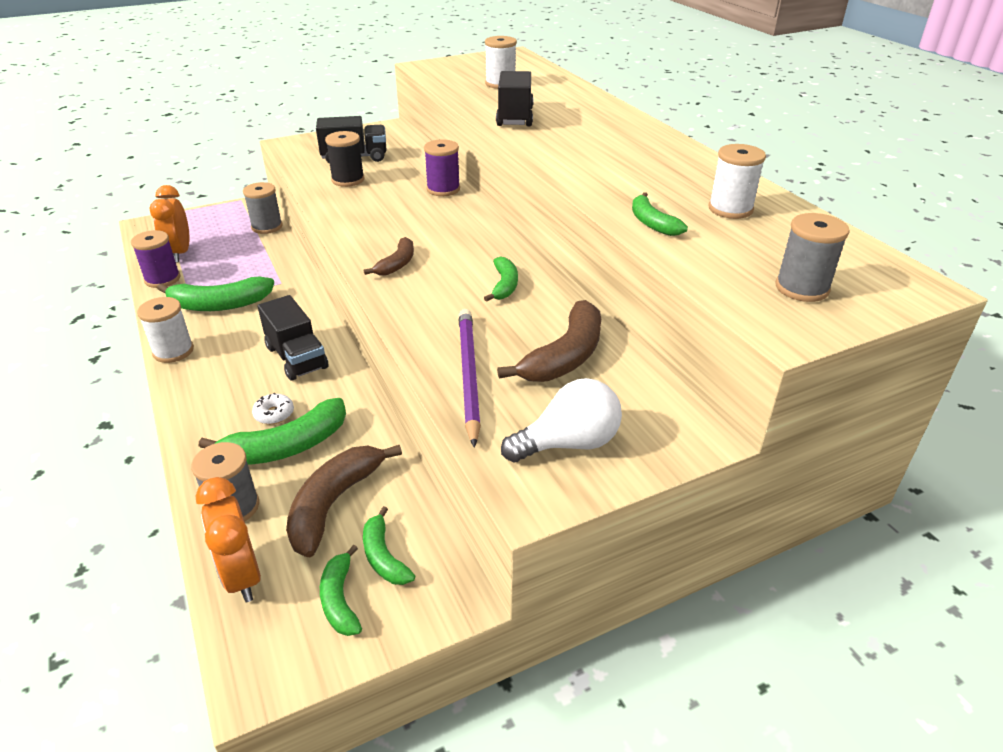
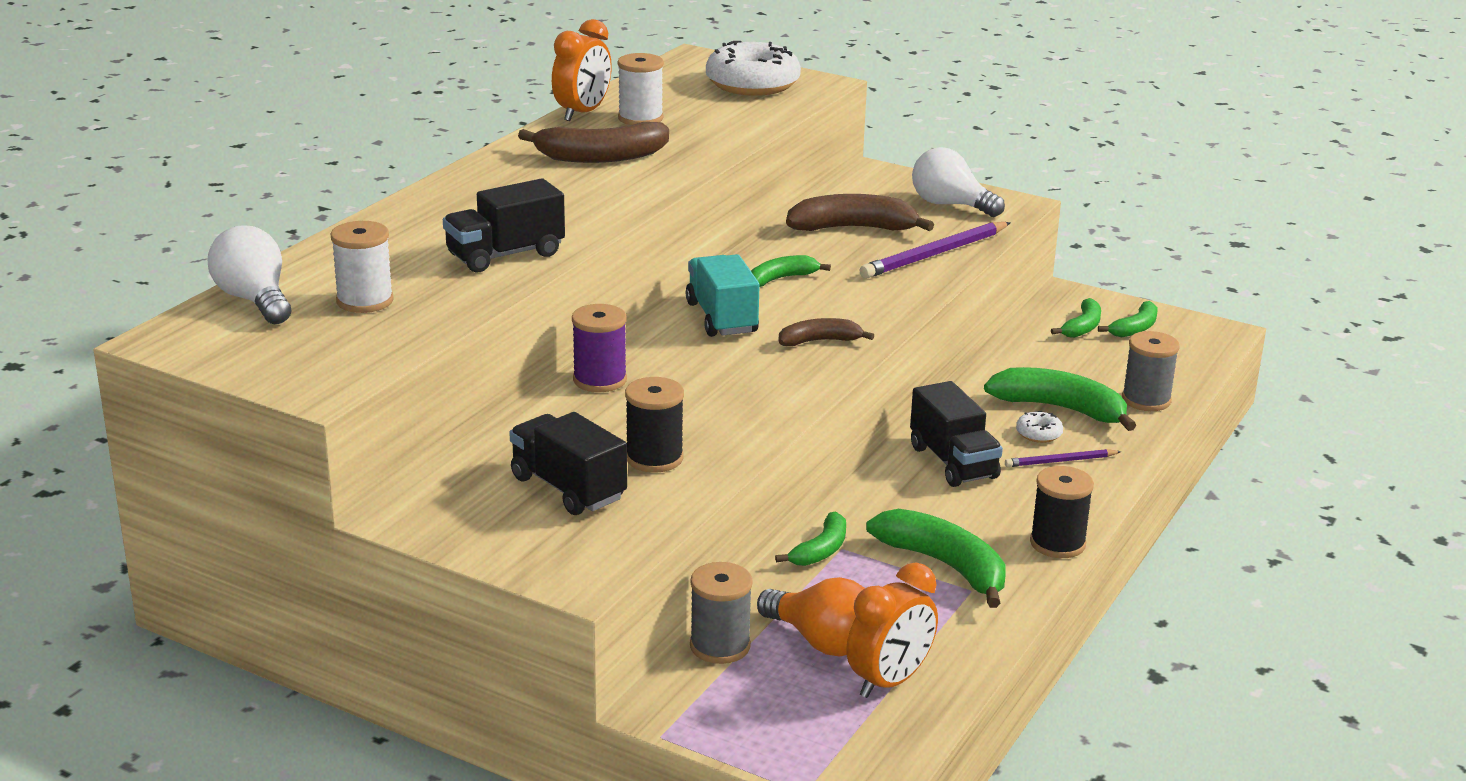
camera: 125 degrees left, 10 degrees down
(162, 279) = (962, 650): purple spool -> none
(173, 351) = (1057, 543): white spool -> black spool
(229, 249) = (821, 641): none -> orange light bulb
(234, 403) = (1060, 461): none -> purple pencil
(242, 576) = (1181, 368): orange clock -> orange clock (582, 113)
(297, 357) = (953, 462): black truck -> black truck turned 135 degrees clockwise
(334, 503) = (1075, 363): brown banana -> brown banana (601, 157)
(471, 244) = (721, 318): none -> turquoise truck
(531, 69) = (254, 300): none -> white light bulb
(652, 223) = (714, 139): green banana -> green banana (821, 550)
(802, 288) = (752, 84): grey spool -> white donut

